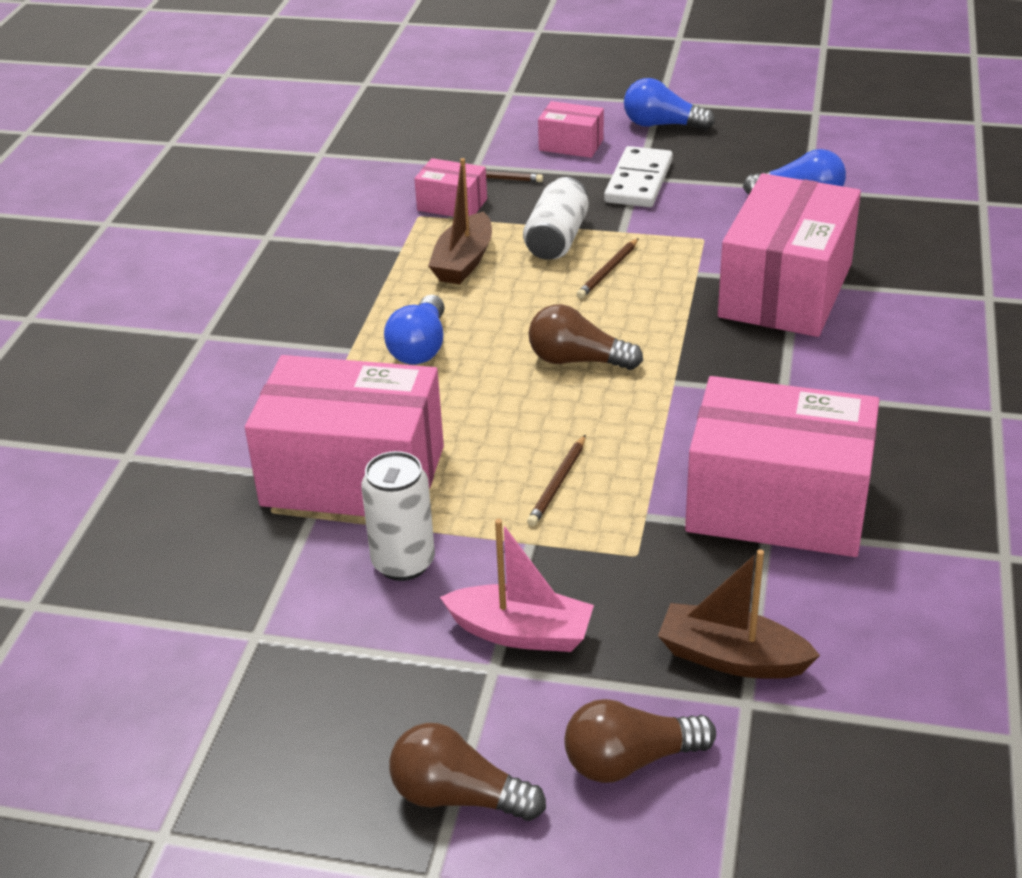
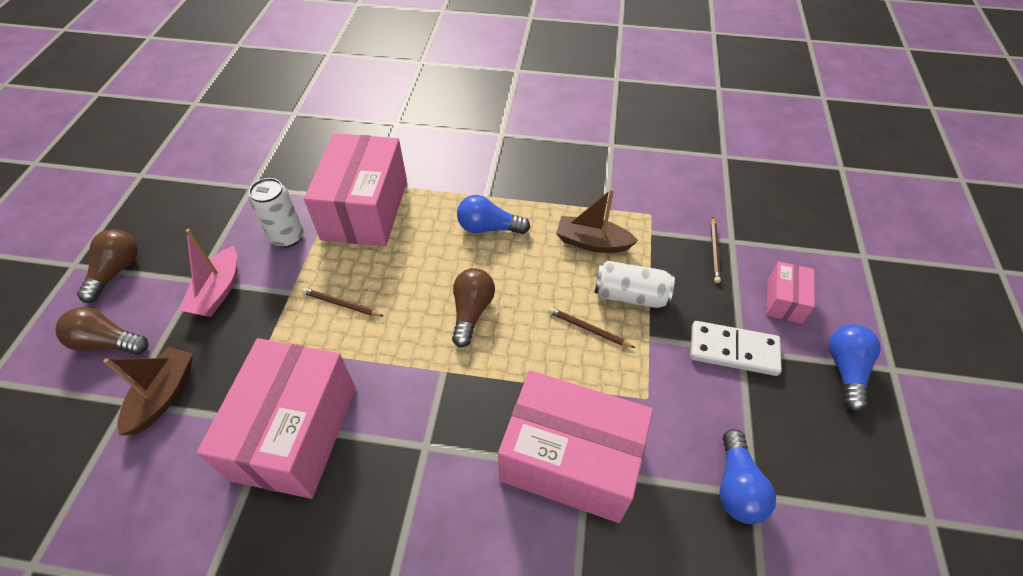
camera: 85 degrees right, 15 degrees up
(452, 205) = (669, 231): pink box -> none
(630, 761) = (108, 342): brown light bulb -> brown light bulb turned 60 degrees counterclockwise

